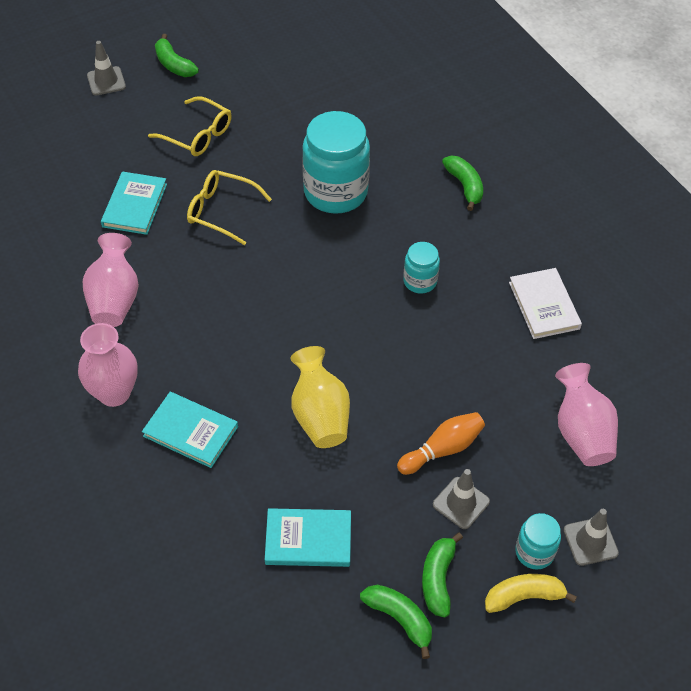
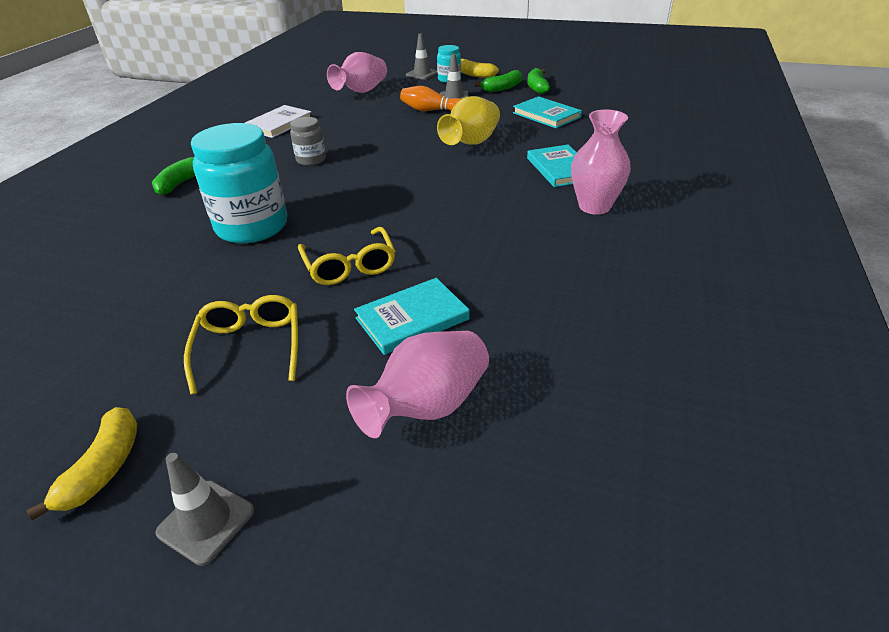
camera: 130 degrees left, 15 degrees down
(114, 299) = (528, 257): pink vase -> pink vase (427, 406)
(174, 65) = (104, 468): green banana -> yellow banana
(420, 281) = (311, 160): turquoise jar -> grey jar

